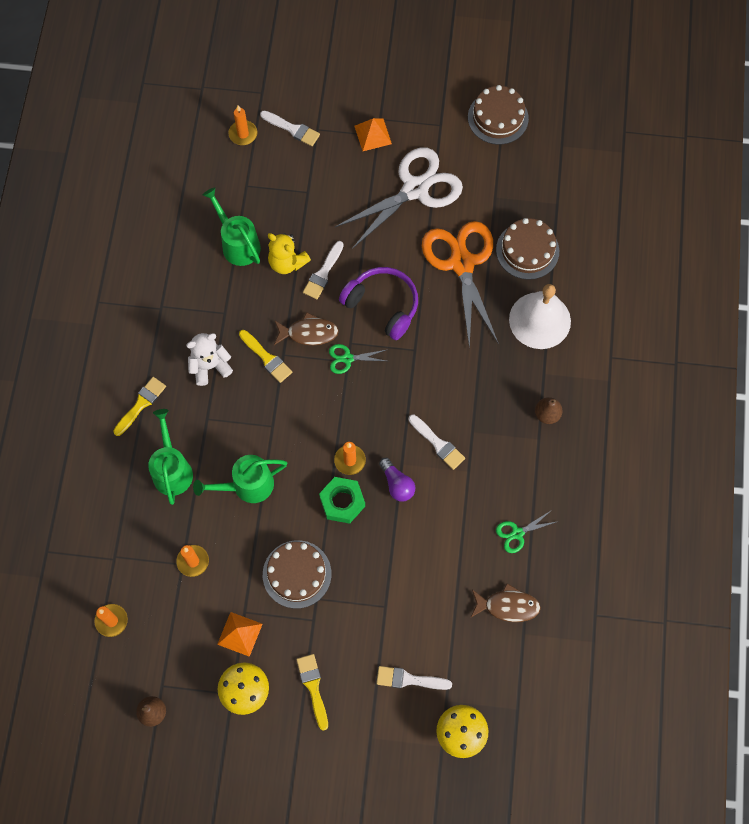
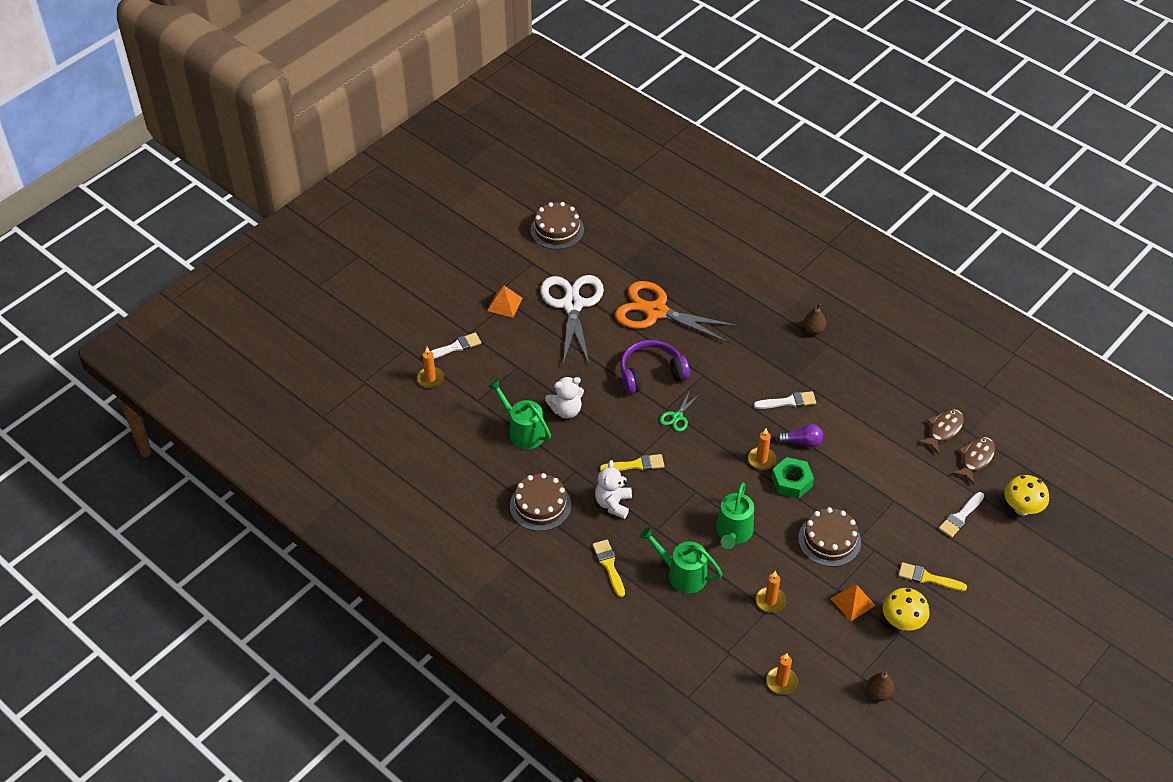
camera: 55 degrees left, 20 degrees down
(238, 244) = (523, 431): green watering can -> green watering can turned 45 degrees clockwise
(287, 263) = (566, 410): yellow teddy bear -> white teddy bear
(309, 333) = (636, 428): brown fish -> brown fish (975, 459)
(323, 273) = (594, 394): white brush -> none
(517, 533) = (892, 395): green scissors -> none
(527, 250) = (677, 271): brown cake -> brown cake (540, 505)
(539, 320) = (737, 294): white bell -> none

